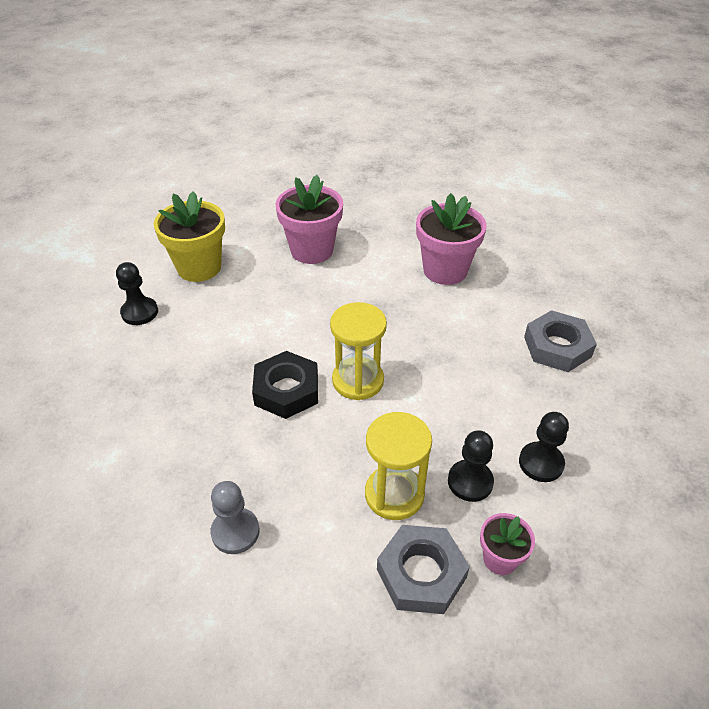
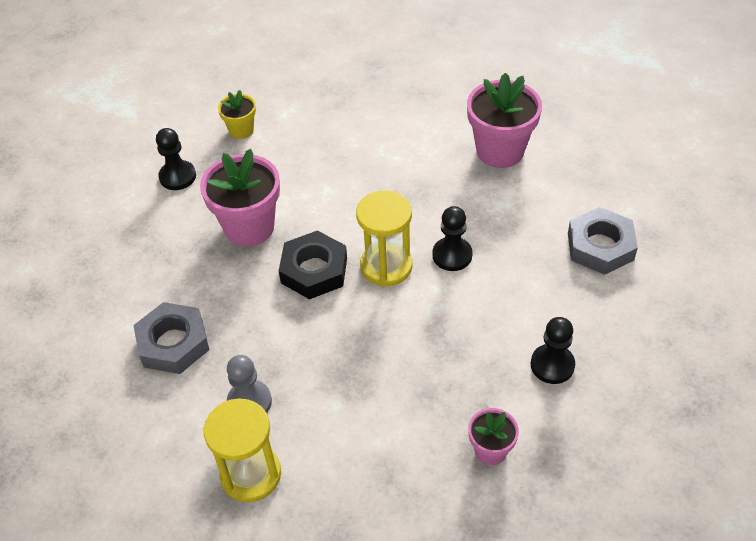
camera: 10 degrees right, 5 degrees up
(199, 267) = (241, 130): yellow flower pot -> yellow flower pot, size x0.54
(312, 250) = (361, 118): pink flower pot -> pink flower pot (249, 227)
(394, 494) = (402, 381): yellow hourglass -> yellow hourglass (251, 474)
(421, 574) = (414, 456): grey nut -> grey nut (173, 343)
(470, 482) = (478, 376): black pawn -> black pawn (452, 255)

